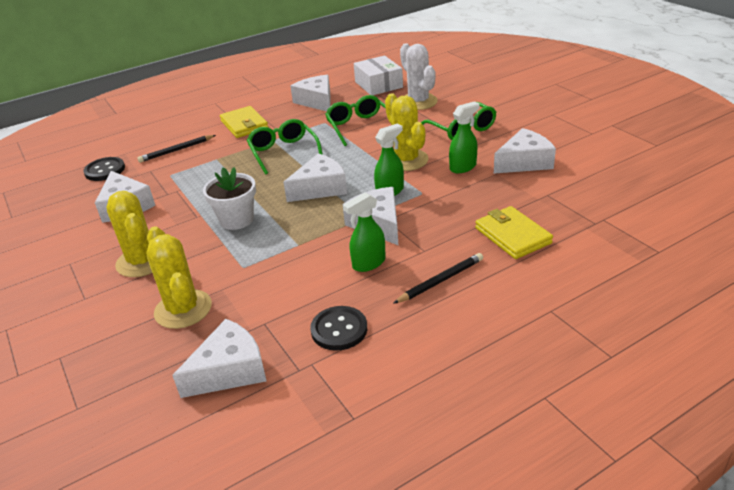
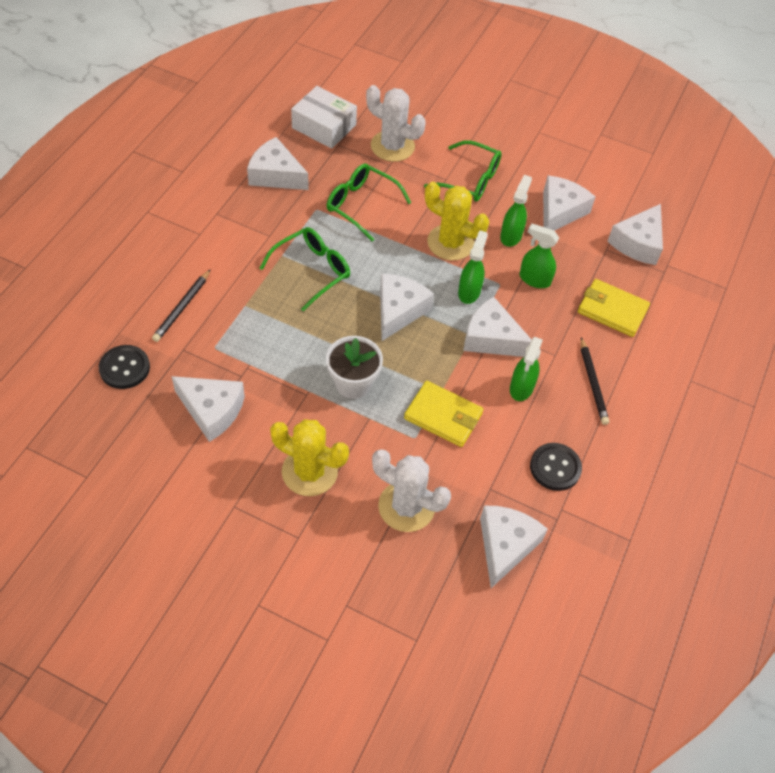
camera: 40 degrees left, 20 degrees up
(183, 309) = (406, 506): yellow cactus -> white cactus
(244, 125) = (224, 240): yellow wallet -> yellow wallet (443, 416)
(283, 152) = (312, 271): green glasses -> green glasses turned 105 degrees clockwise
(441, 280) = (593, 383): black pencil -> black pencil turned 150 degrees clockwise
(456, 197) = (534, 279): none -> green spray bottle
(584, 198) = (638, 243): none -> white cheese

